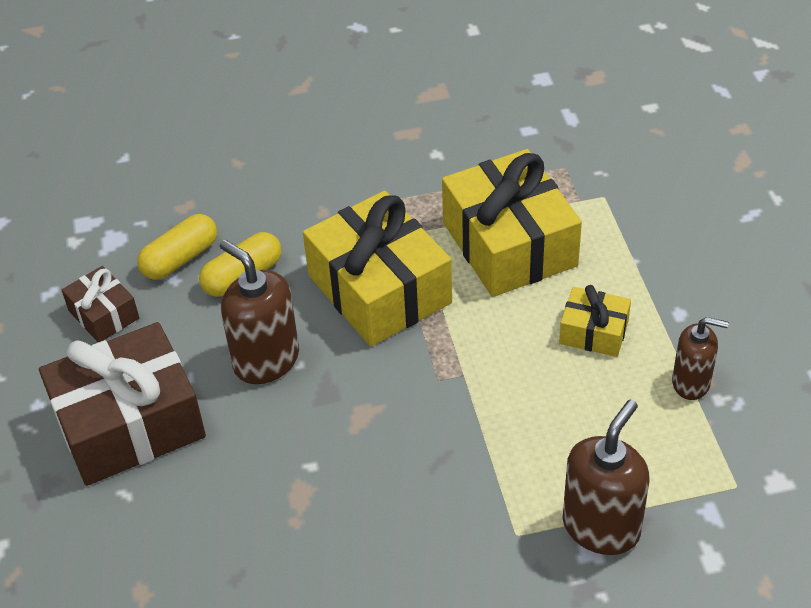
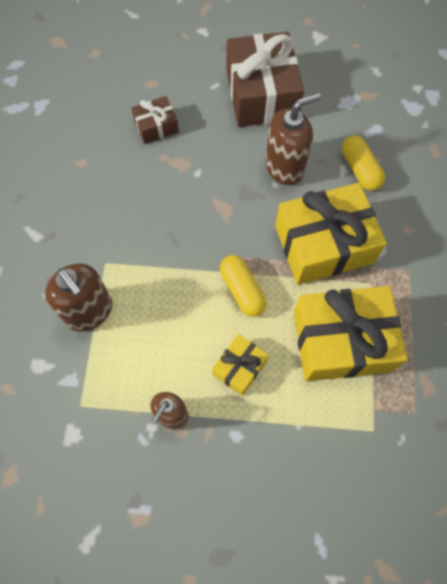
camera: 105 degrees right, 20 degrees up
(103, 314) = (349, 94): brown gift -> brown gift (156, 126)
(180, 258) = (386, 139): yellow capsule -> yellow capsule (242, 290)

